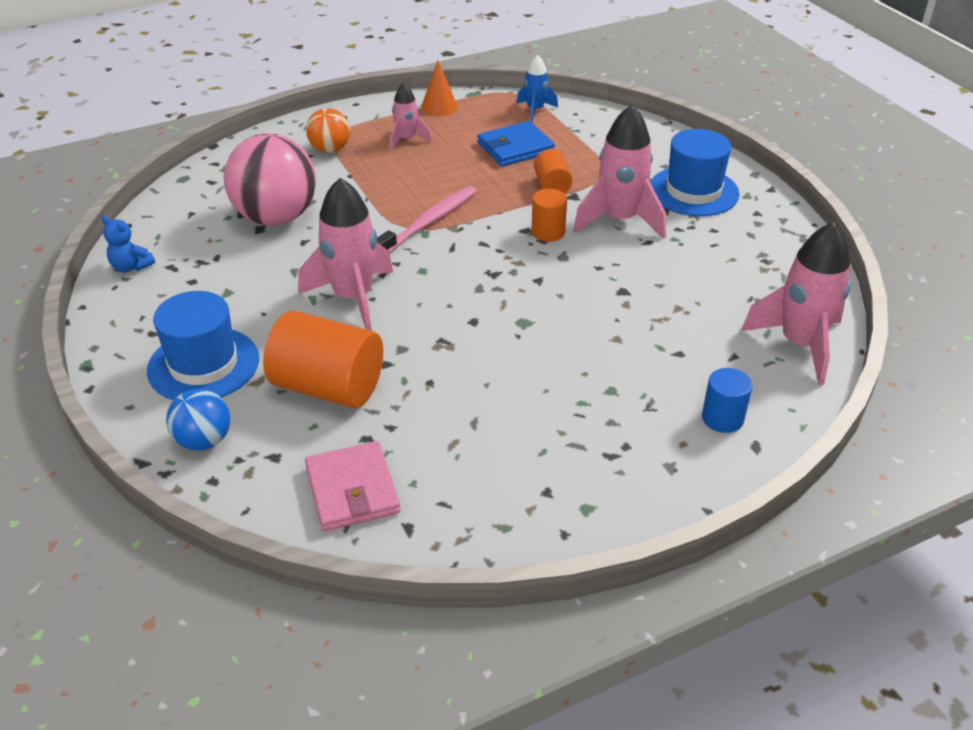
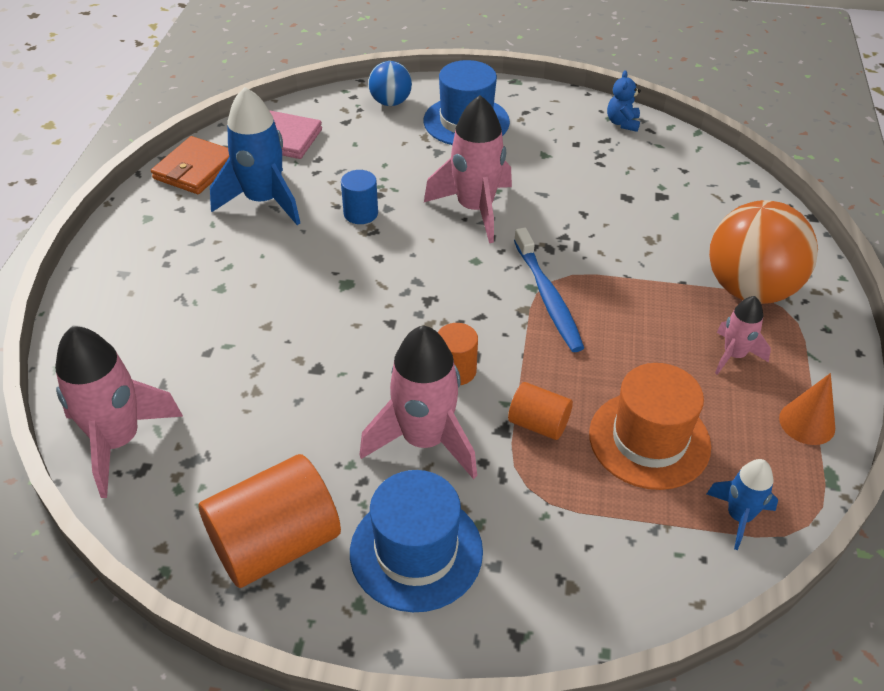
camera: 125 degrees right, 5 degrees up
(131, 267) = (622, 123): blue teddy bear -> blue teddy bear turned 60 degrees counterclockwise
(276, 217) = (637, 211): pink ball -> none
(328, 387) = (384, 161): orange cylinder -> orange cylinder (275, 543)
(330, 149) = (750, 289): orange ball -> orange ball, size x1.86
(428, 223) = (547, 297): pink toothbrush -> blue toothbrush
(472, 436) = (263, 201): none -> blue rocket
(475, 527) = (195, 169): none -> orange wallet
(515, 148) = (649, 440): blue wallet -> orange hat
(722, 418) = (120, 329): blue cylinder -> blue cylinder (360, 213)

